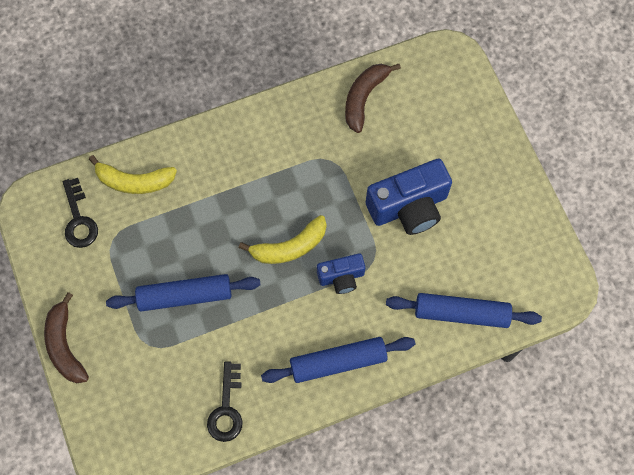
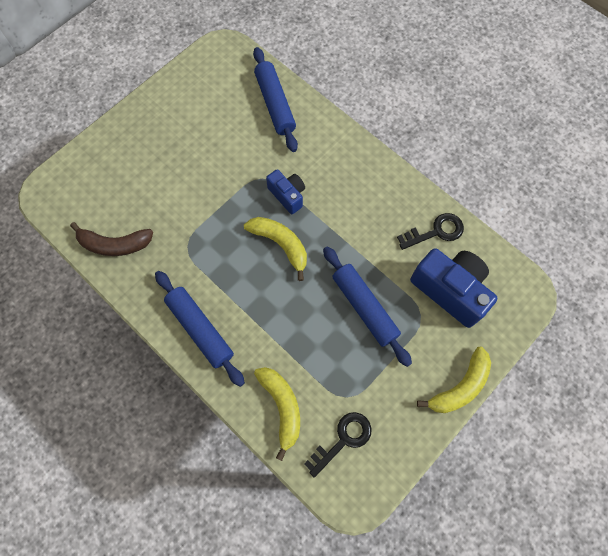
camera: 115 degrees left, 0 degrees up
(65, 345) = (460, 386): brown banana -> yellow banana
(338, 362) = (356, 170): blue rolling pin -> blue rolling pin (200, 329)
(409, 207) = (204, 171): blue camera -> blue camera (450, 290)

